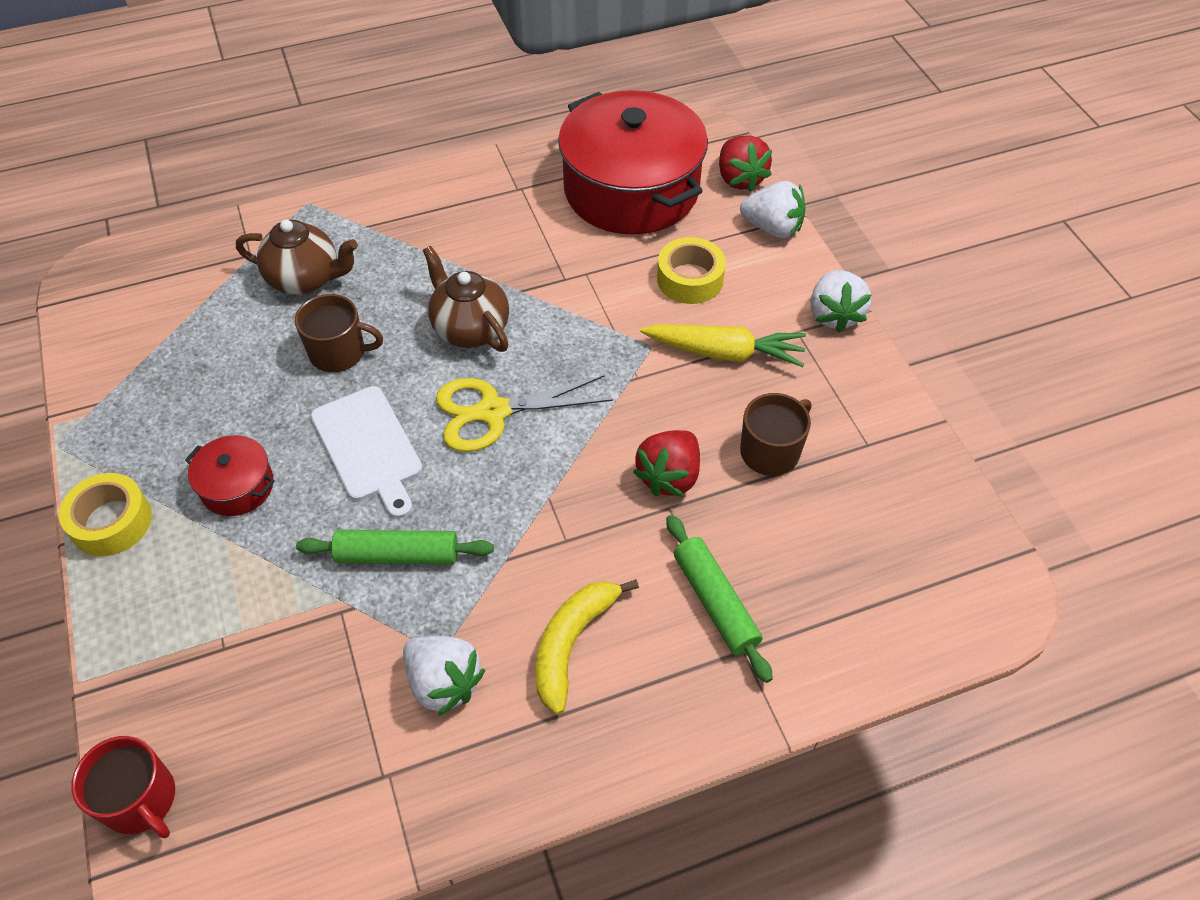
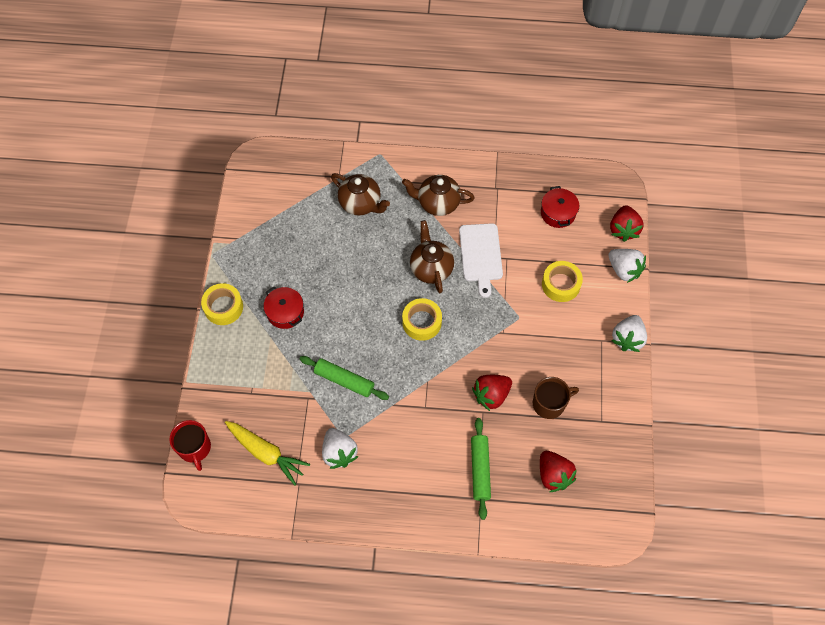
camera: 25 degrees right, 10 degrees up
(339, 352) = (360, 256): brown mug -> none
(368, 448) = (353, 317): white cutting board -> white cutting board (481, 255)
(435, 237) = (437, 203): none -> brown teapot
(493, 412) = (422, 322): yellow scissors -> yellow tape
(572, 643) = (404, 460): yellow banana -> none
(631, 190) = (558, 213): red pot -> red pot, size x0.44
(725, 353) = (556, 337): yellow carrot -> yellow carrot (266, 453)
(842, 558) = (553, 475): none -> red strawberry

